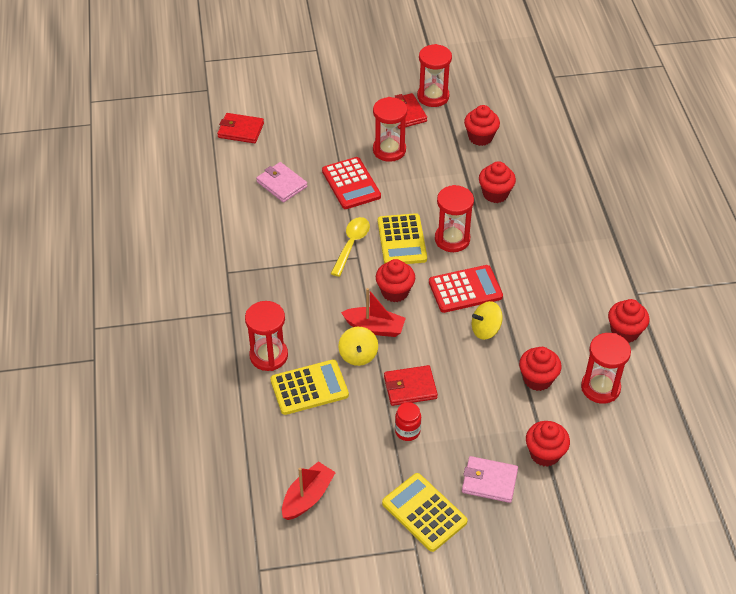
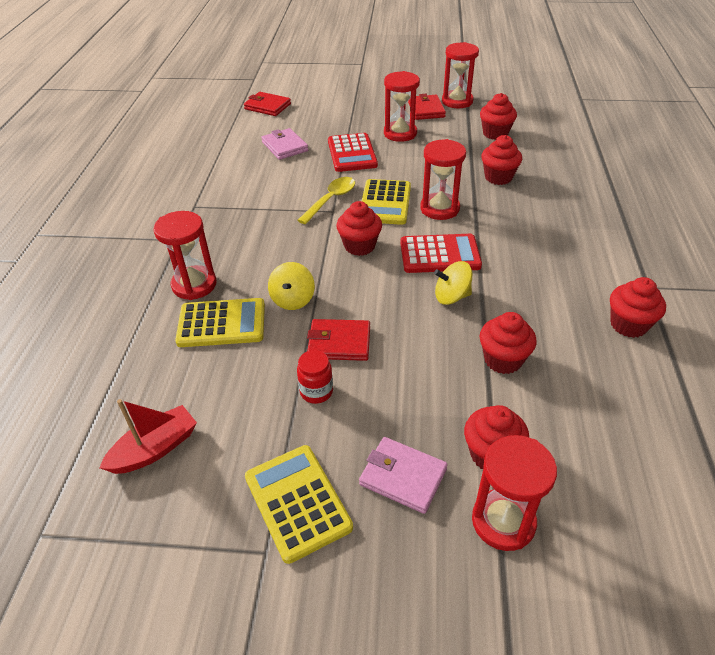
camera: 15 degrees right, 5 degrees down
(374, 327) = (323, 275): red boat -> none
(600, 388) = (586, 384): red hourglass -> red hourglass (503, 521)

